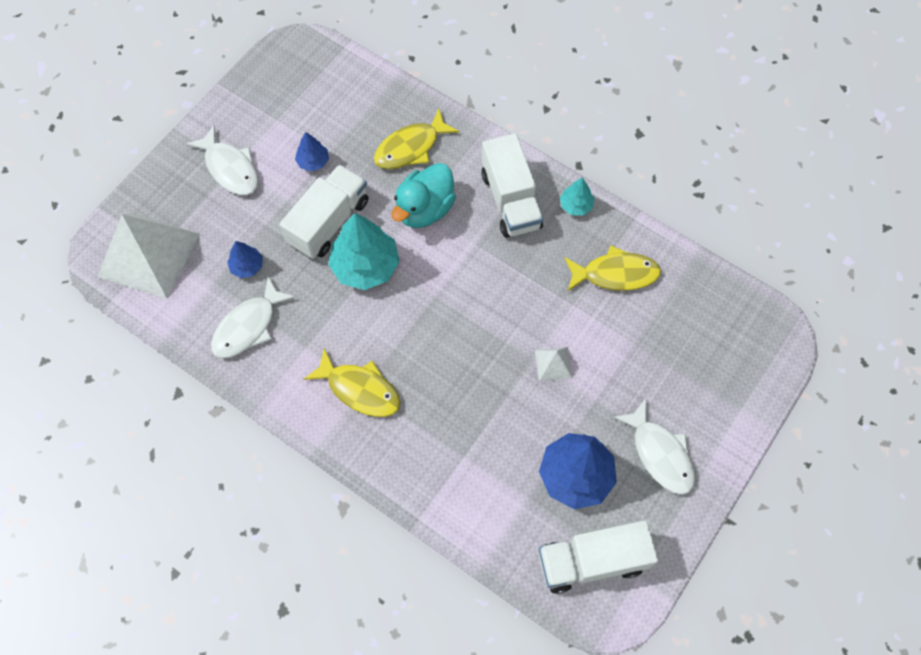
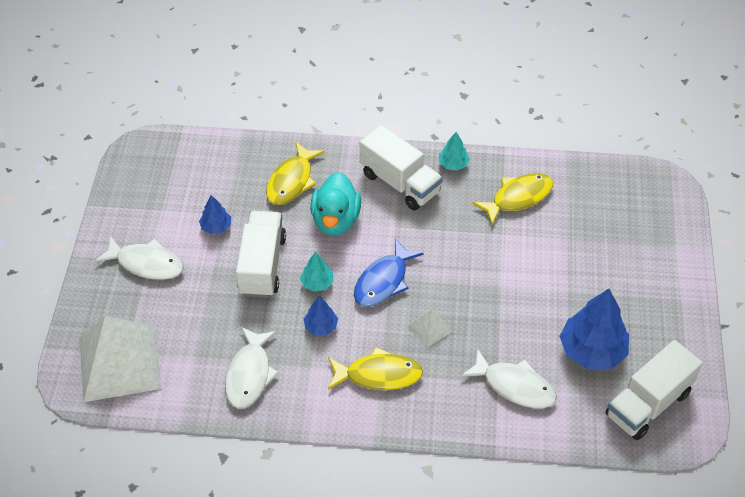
camera: 30 degrees left, 15 degrees down
(247, 266) = (215, 330): blue tree -> blue tree (321, 326)
(365, 266) = (317, 283): turquoise tree -> turquoise tree, size x0.51
(427, 296) = (383, 281): none -> blue fish
(553, 364) = (517, 282): white pyramid -> white pyramid (430, 328)
(660, 454) = (641, 304): white fish -> white fish (514, 386)

